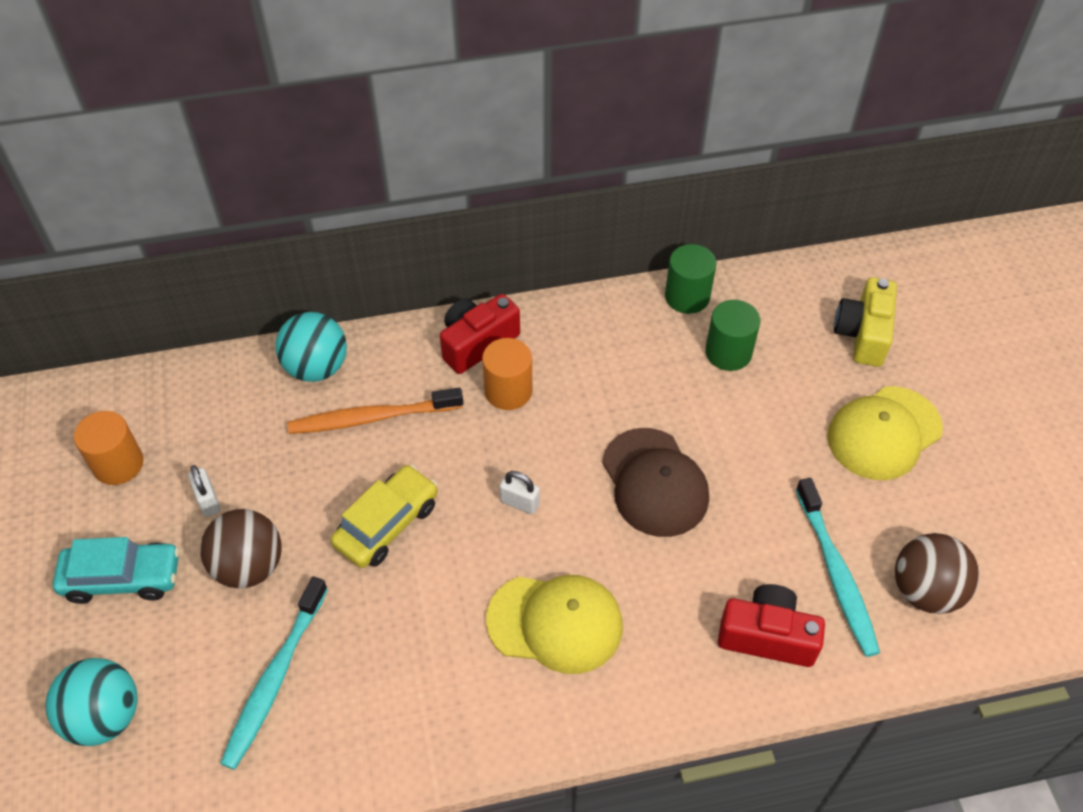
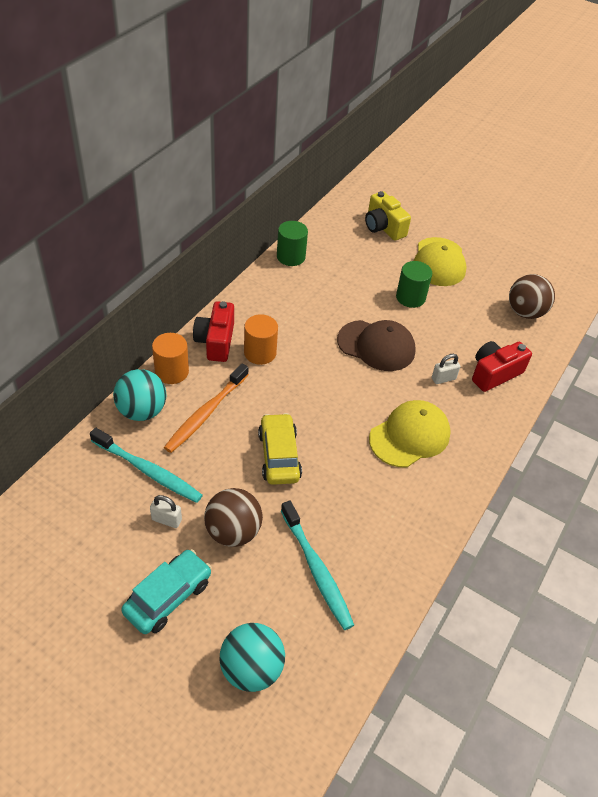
camera: 50 degrees left, 5 degrees down
(118, 464) = (84, 544): orange cylinder -> orange cylinder (172, 372)
(520, 503) = (329, 398): white padlock -> white padlock (443, 379)
(728, 352) = (339, 270): green cylinder -> green cylinder (410, 297)
(836, 573) = (488, 329): turquoise toothbrush -> turquoise toothbrush (148, 470)

